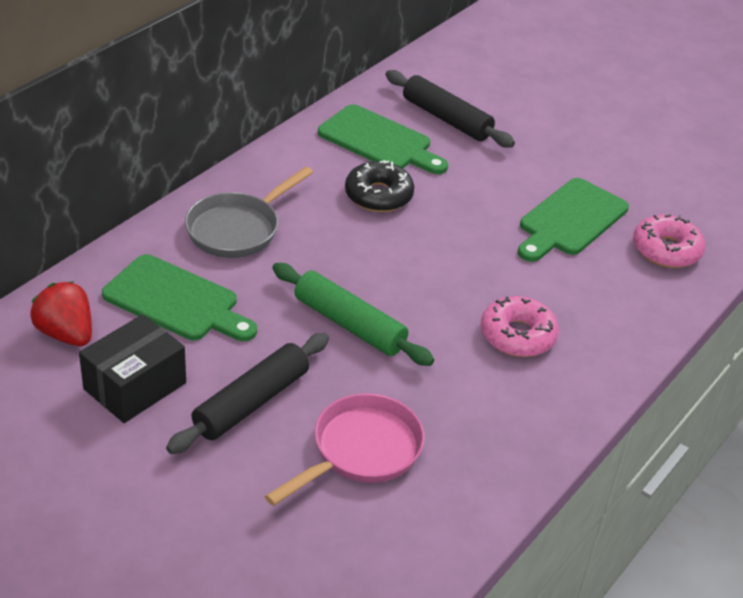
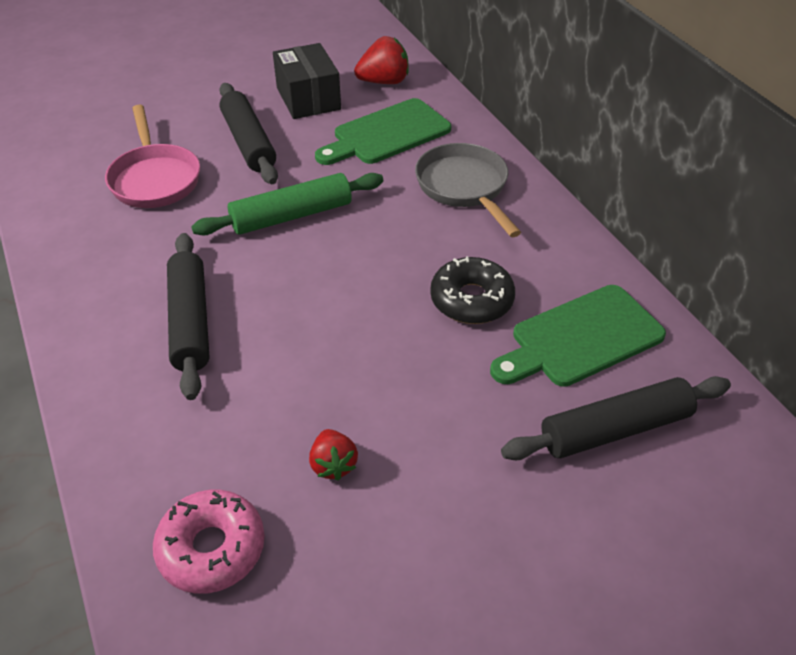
camera: 120 degrees right, 5 degrees up
(517, 335) = (190, 321): pink donut -> black rolling pin
(570, 220) = (333, 464): green cutting board -> red strawberry

